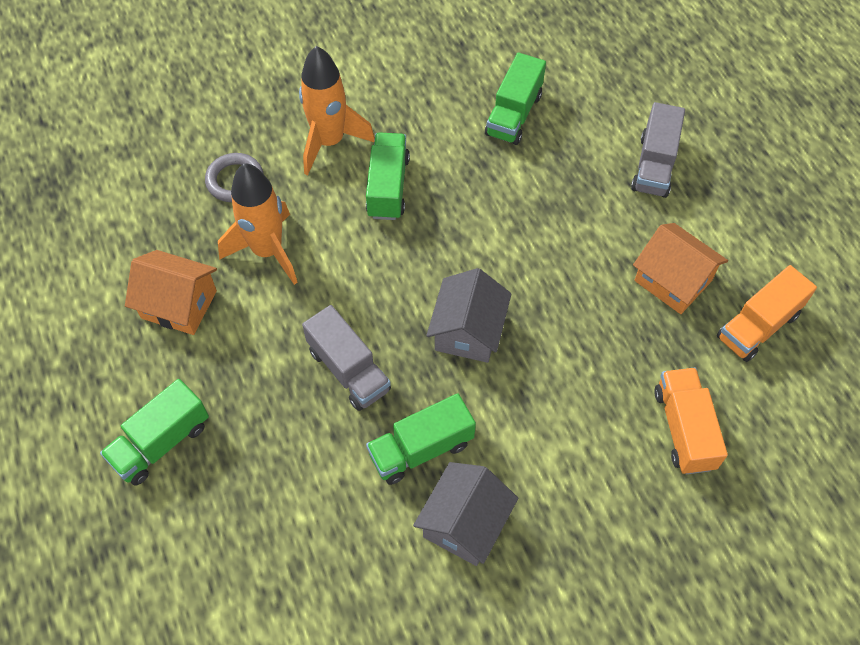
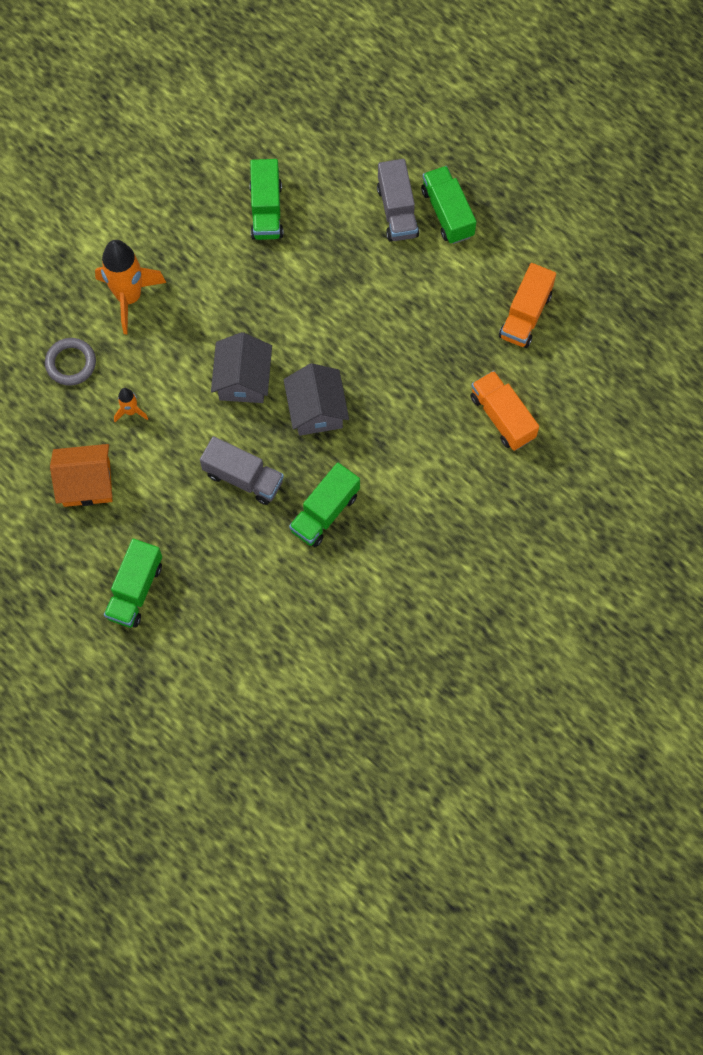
camera: 25 degrees left, 10 degrees up
(267, 251) = (131, 411): orange rocket -> orange rocket, size x0.47
(388, 187) = (197, 317): green truck -> green truck (447, 213)
(464, 523) = (380, 550): grey house -> grey house (243, 380)
(673, 281) = (450, 305): orange house -> none

